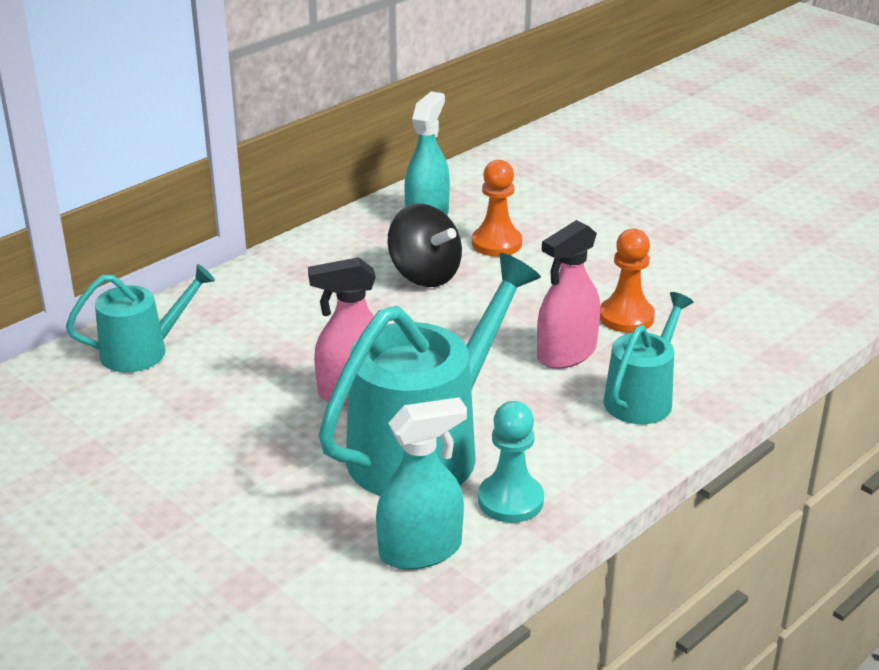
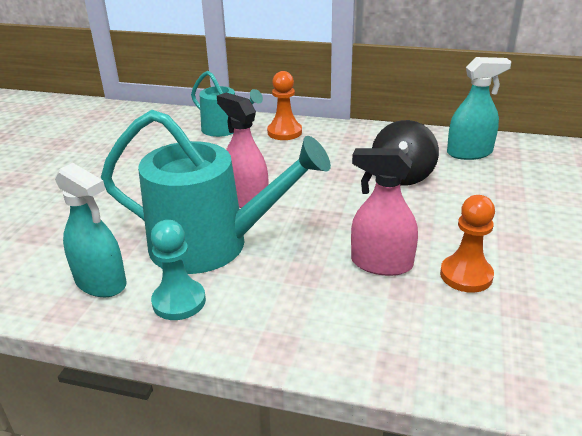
camera: 60 degrees right, 0 degrees up
(496, 243) = (479, 187): orange pawn -> orange pawn (284, 132)
(642, 398) = (364, 322): turquoise watering can -> none

